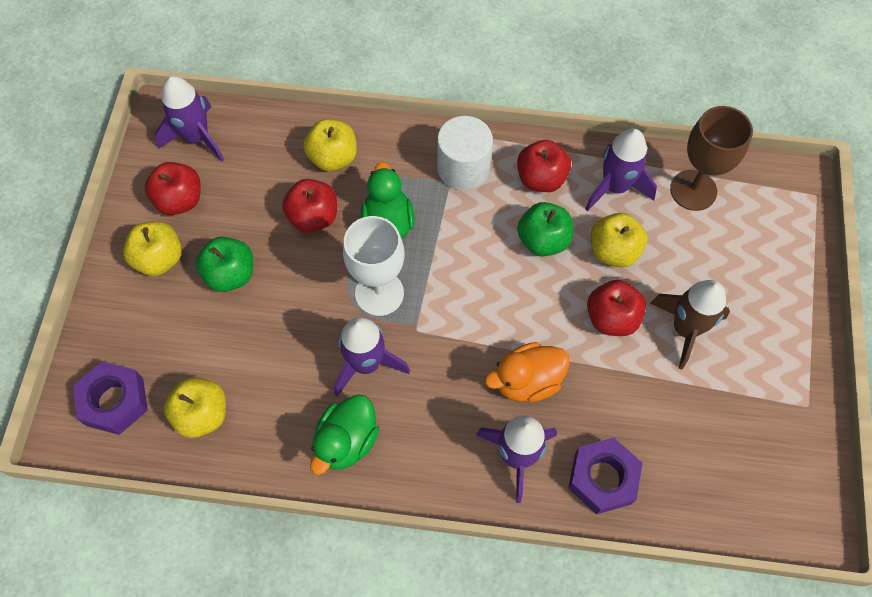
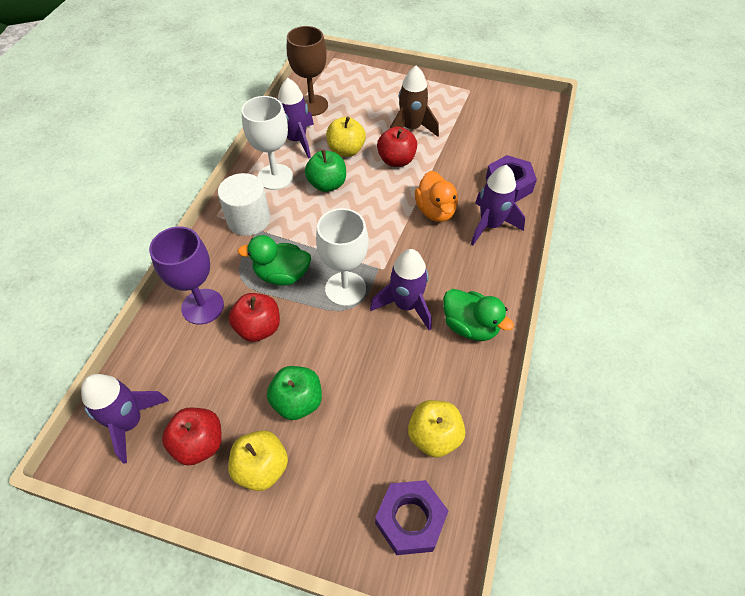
camera: 80 degrees left, 10 degrees down
(333, 157) = (202, 306): yellow apple -> purple goblet
(541, 179) = (275, 177): red apple -> white goblet

